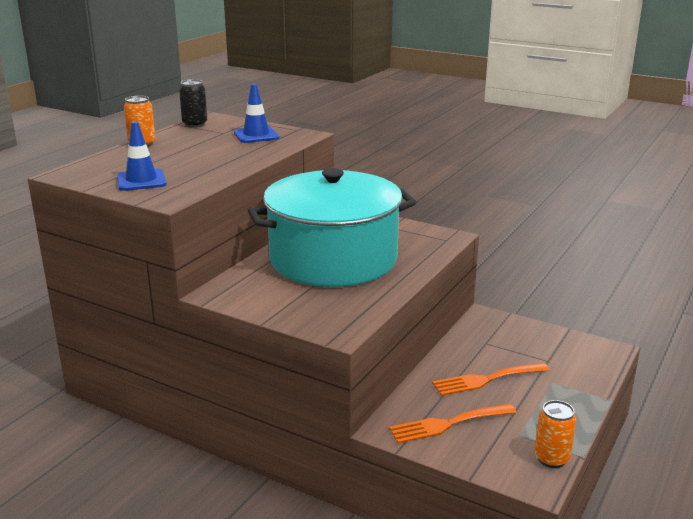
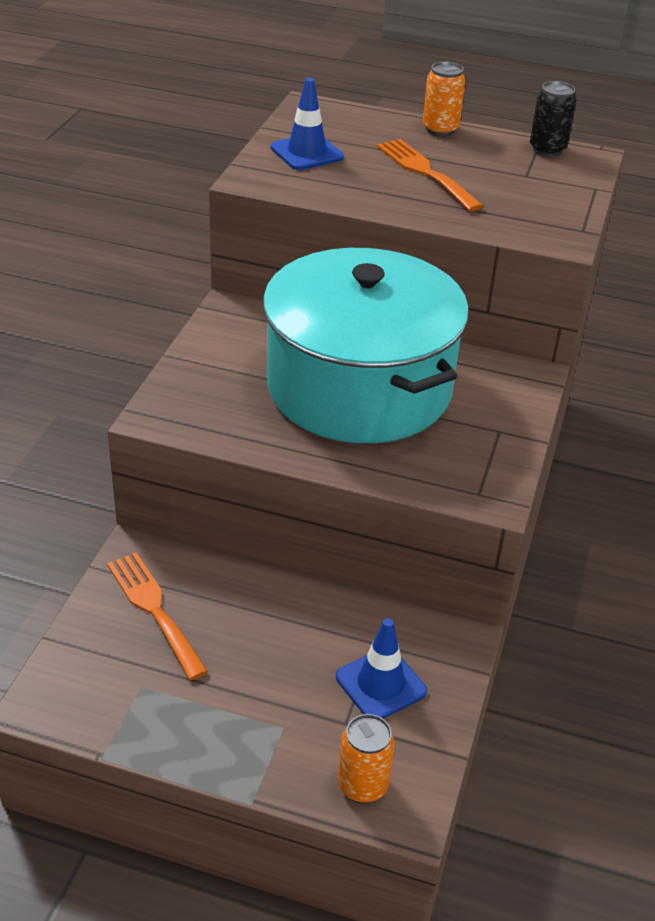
camera: 75 degrees right, 15 degrees up
(256, 135) = (530, 201): blue traffic cone -> blue traffic cone (380, 684)
(486, 380) = (270, 646): orange fork -> orange fork (425, 172)
(551, 459) = (91, 721): orange can -> orange can (363, 785)

